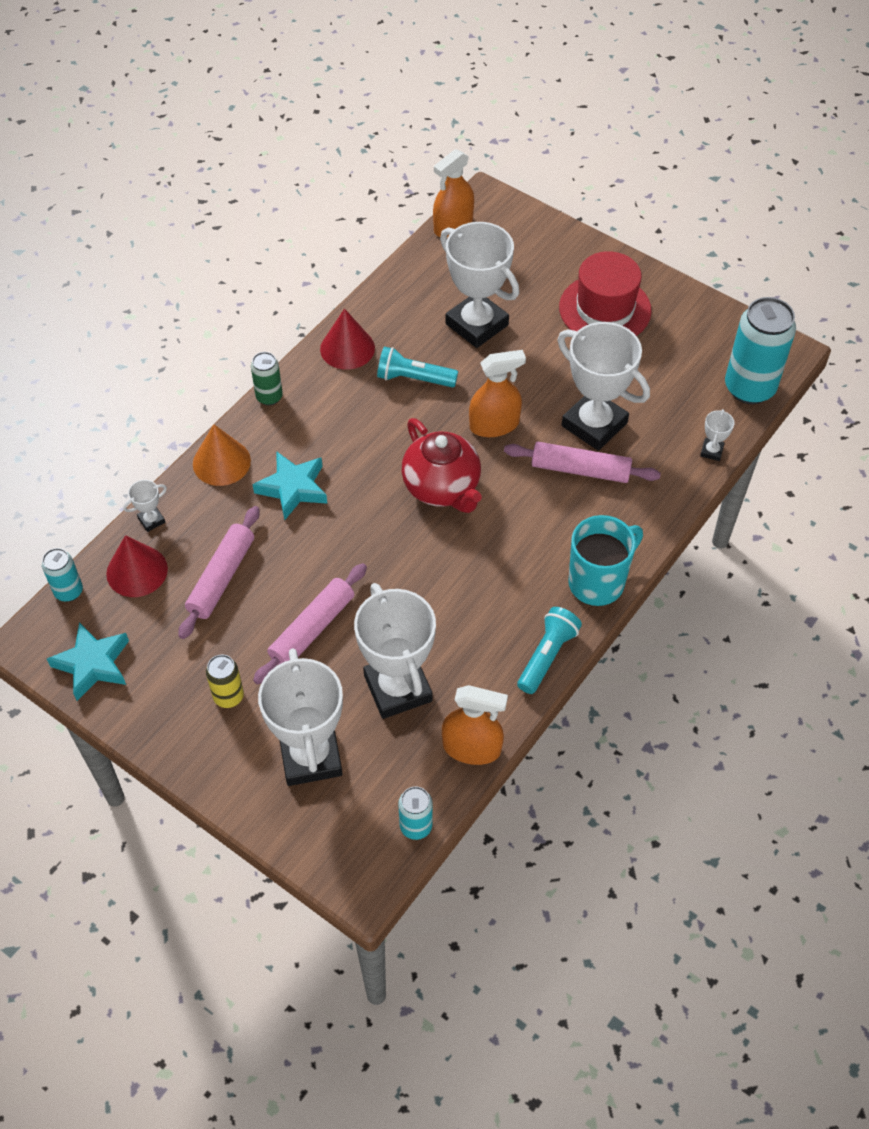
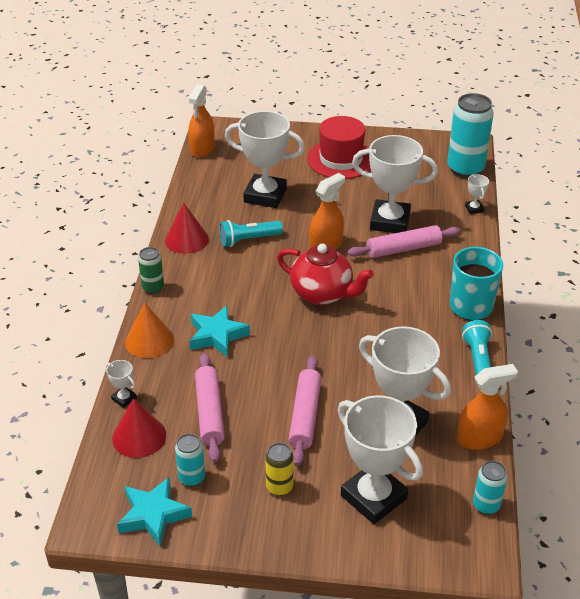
camera: 30 degrees left, 15 degrees down
(68, 591) = (93, 474): turquoise can -> turquoise can (192, 478)
(151, 520) = (124, 398): white trophy -> white trophy turned 75 degrees counterclockwise

